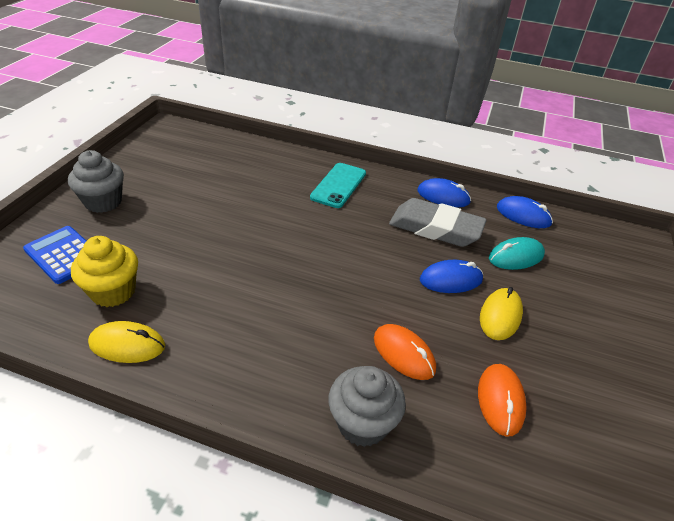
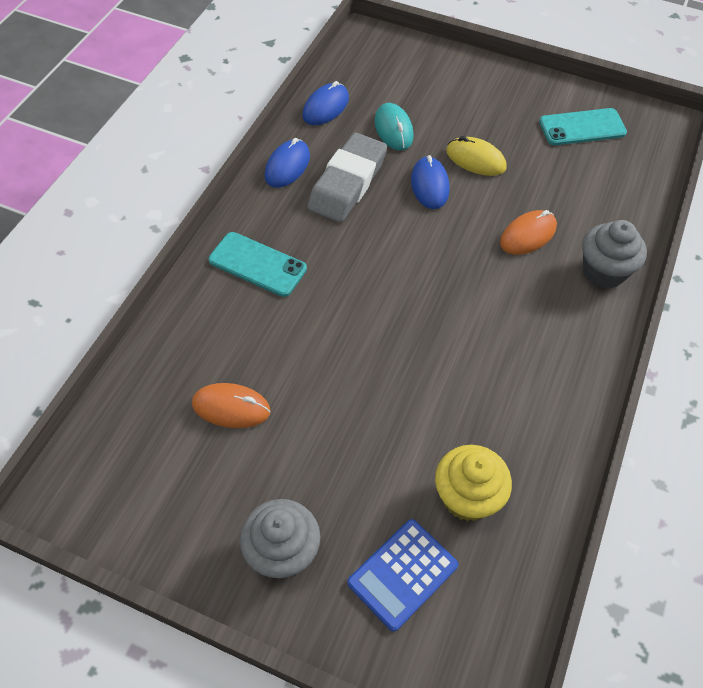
camera: 85 degrees left, 15 degrees up
(127, 345) = (544, 465): yellow mouse -> none
(500, 401) = (568, 180): orange mouse -> orange mouse (231, 407)
(604, 427) = (582, 127): none -> turquoise phone

